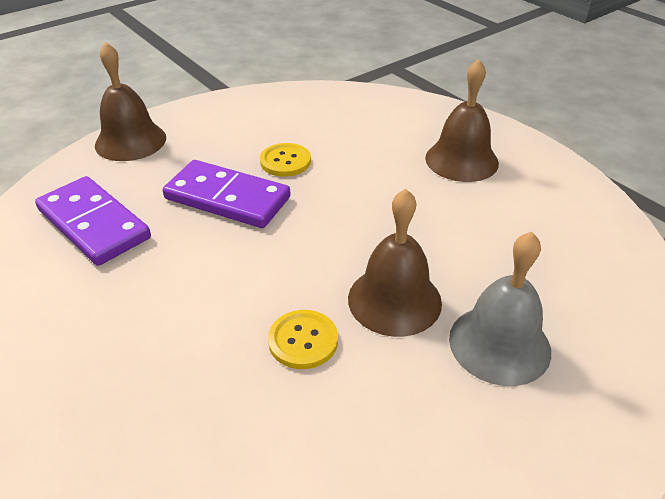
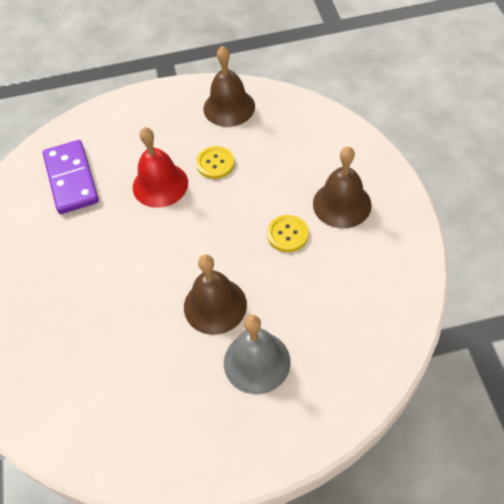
camera: 30 degrees right, 15 degrees up
(130, 141) = (124, 110): brown bell -> brown bell (229, 107)
(227, 198) = (160, 185): purple domino -> red bell
(303, 341) = (145, 312): yellow button -> yellow button (287, 234)

